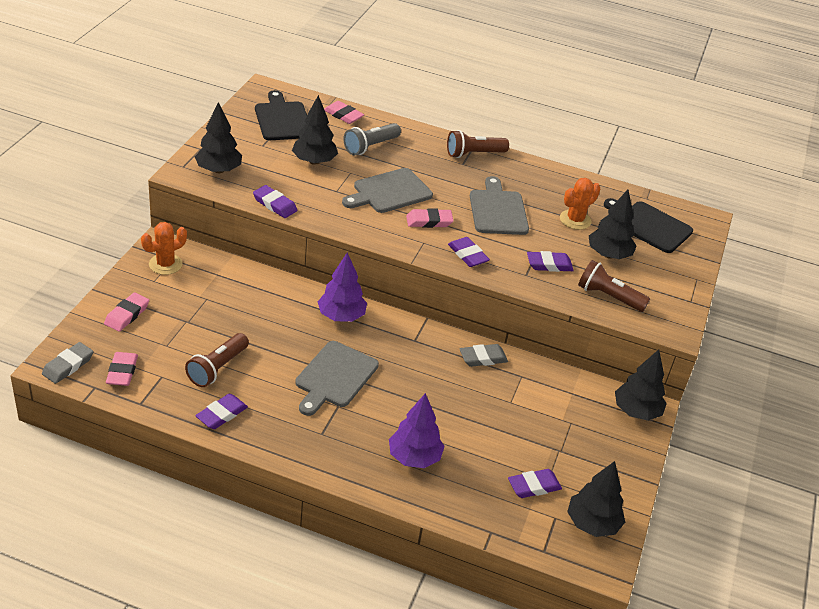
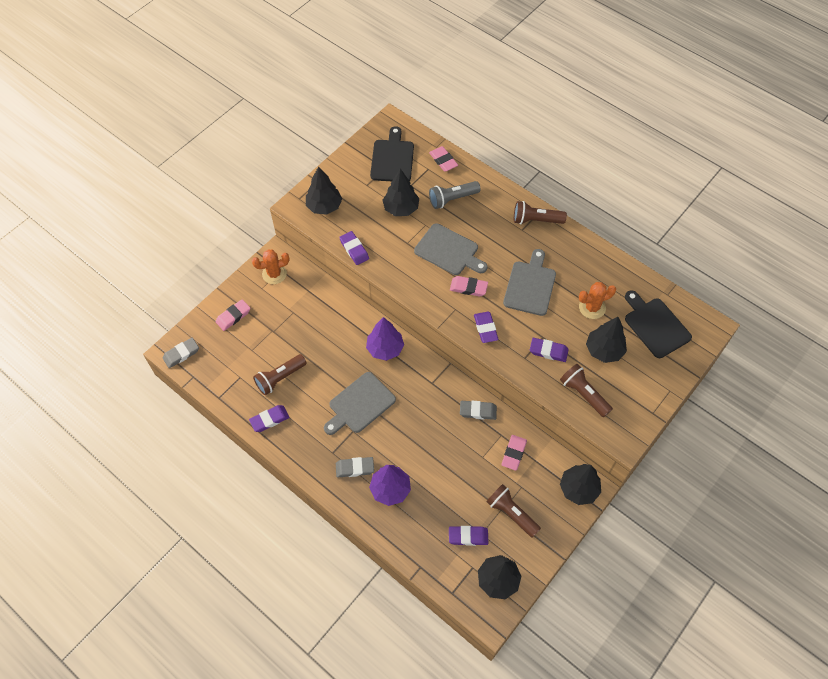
camera: 25 degrees right, 20 degrees up
(122, 372) = (215, 367): pink eraser -> pink eraser (514, 453)
(358, 444) = (355, 468): none -> grey eraser
(389, 192) = (448, 251): grey cutting board -> grey cutting board turned 135 degrees counterclockwise
(573, 451) = (511, 513): none -> brown flashlight

